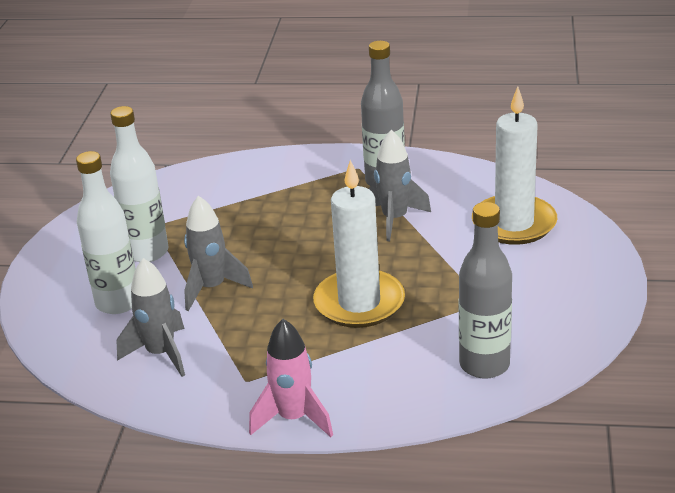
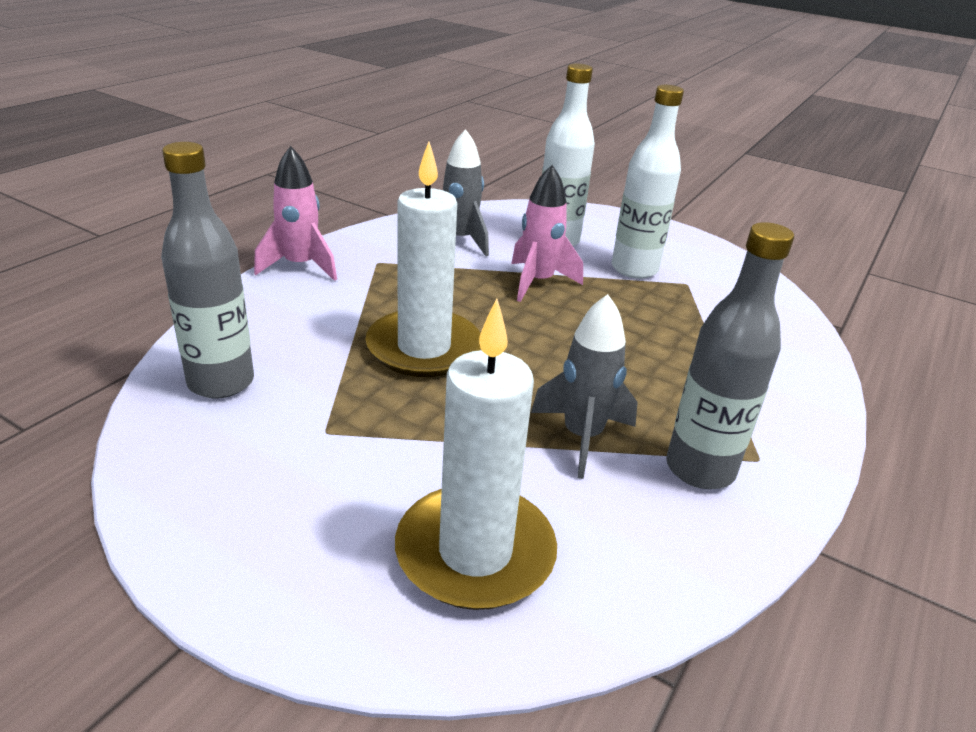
camera: 110 degrees right, 0 degrees up
(212, 288) = (538, 282): grey rocket -> pink rocket

